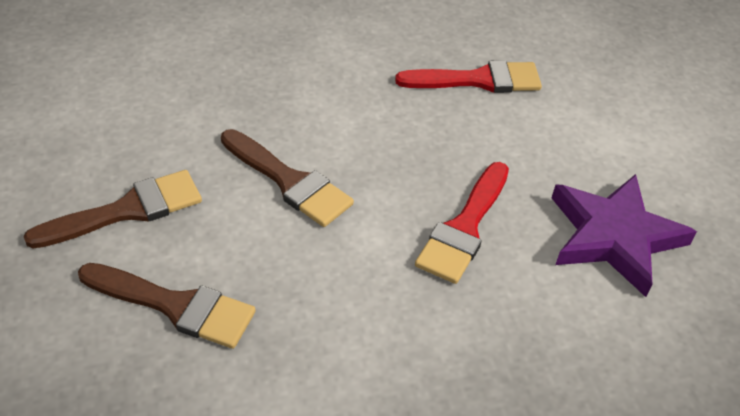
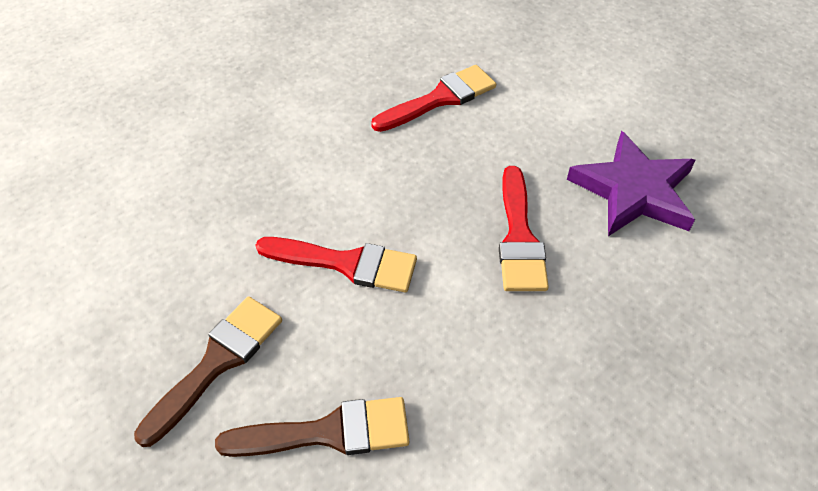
camera: 25 degrees left, 5 degrees up
(289, 181) = (346, 263): brown brush -> red brush

